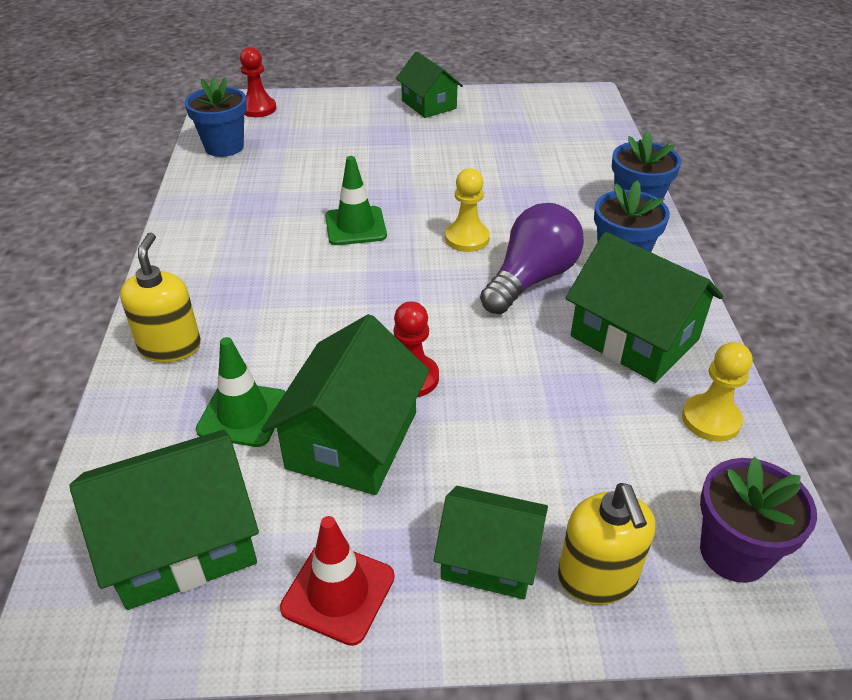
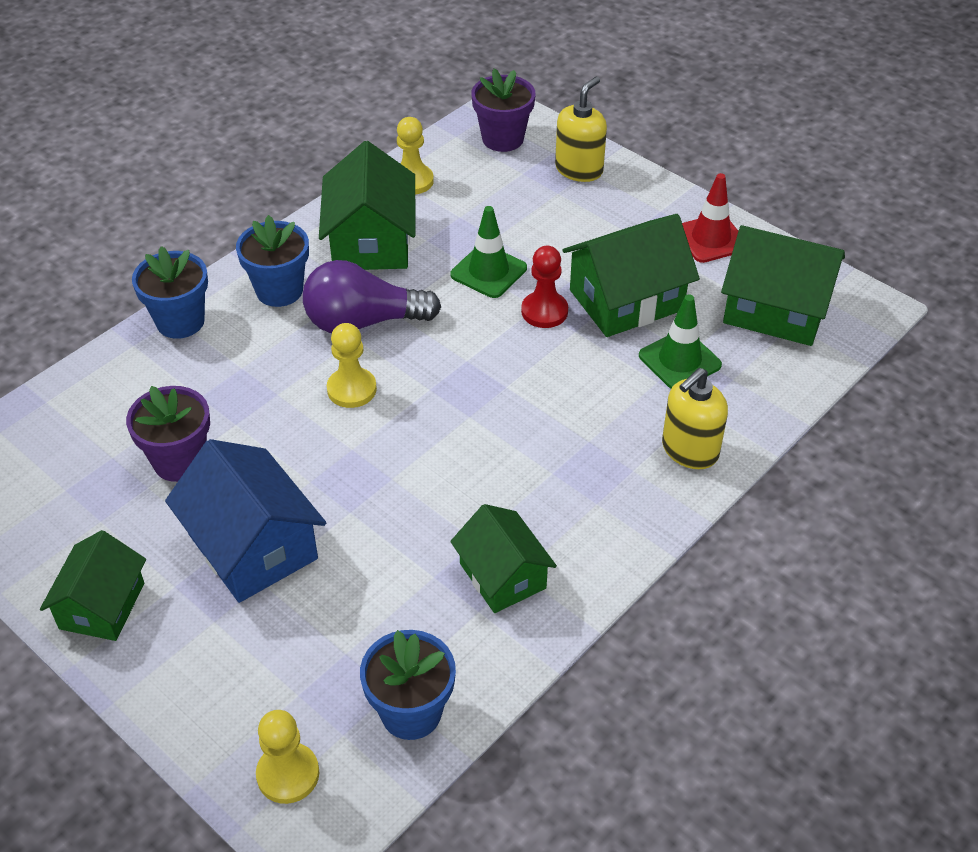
camera: 135 degrees left, 5 degrees up
(258, 109) = (288, 774): red pawn -> yellow pawn
(355, 226) = (420, 471): green traffic cone -> green traffic cone (488, 271)
(396, 152) = (253, 546): none -> blue house
(489, 558) = (620, 205): green house -> green house (502, 576)
(497, 157) = (179, 461): none -> purple flower pot

